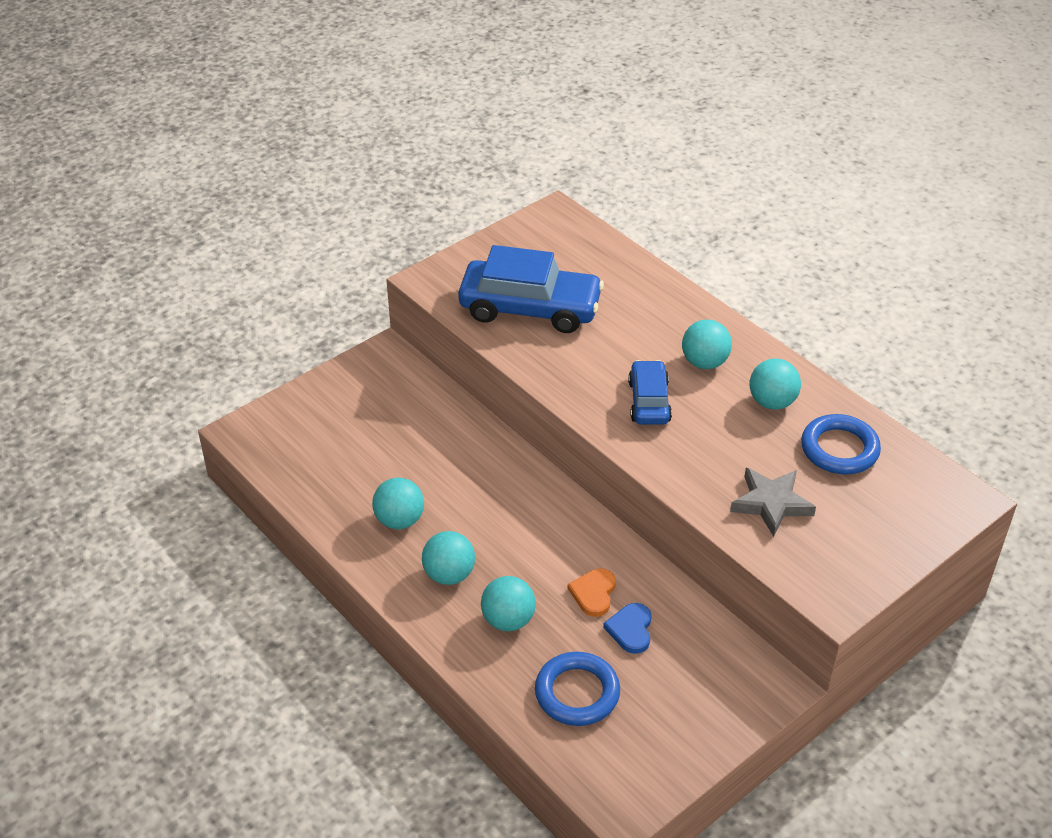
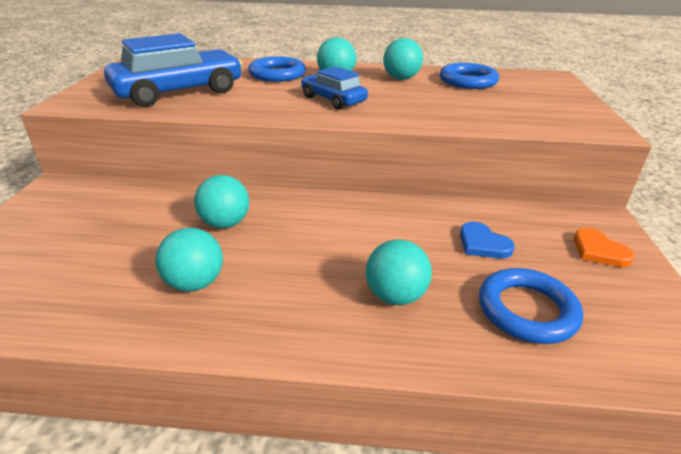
camera: 45 degrees left, 10 degrees down
(449, 575) = (297, 295): turquoise ball -> turquoise ball (225, 223)
(593, 593) = (424, 238): orange heart -> orange heart (599, 250)
(654, 321) = (277, 74): none -> blue ring
(771, 504) = (485, 109): grey star -> none

